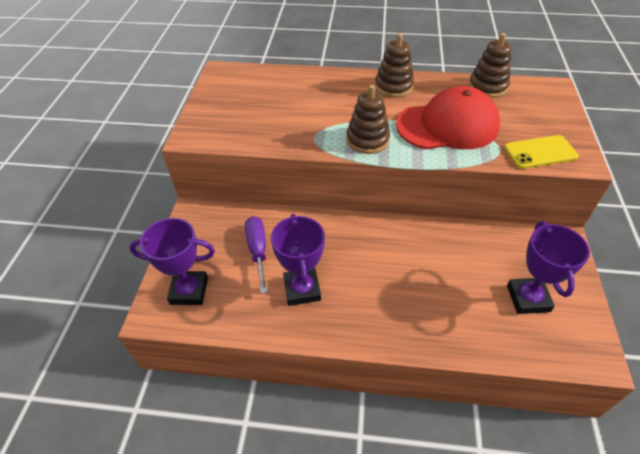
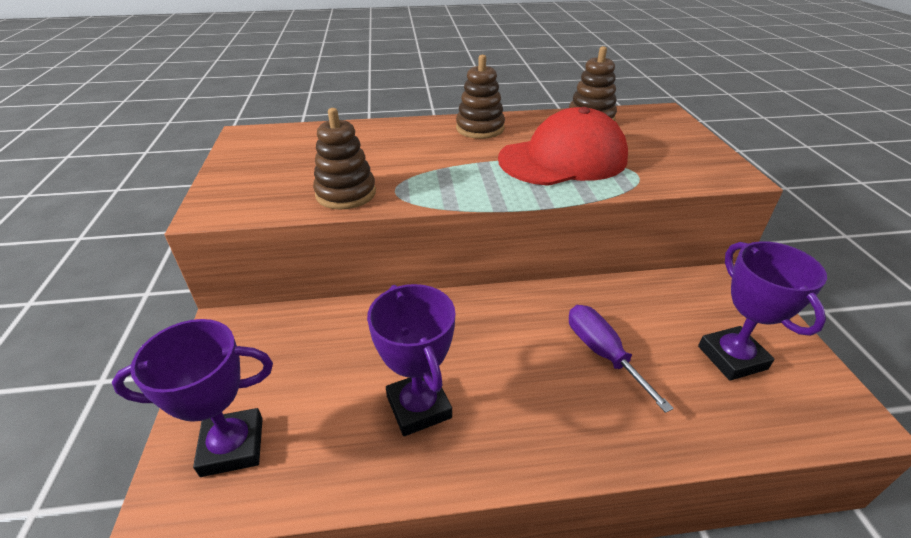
camera: 15 degrees left, 10 degrees down
(258, 251) = (337, 363): purple screwdriver -> purple screwdriver (602, 353)
(367, 140) = (468, 185): brown stacking toy -> brown stacking toy (346, 193)
(540, 152) = (685, 172): yellow phone -> none

